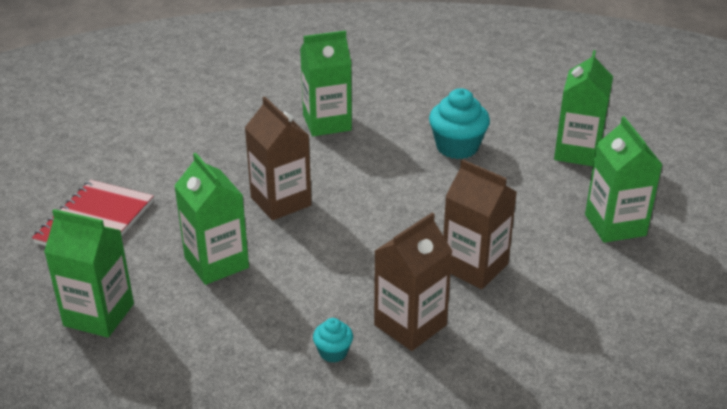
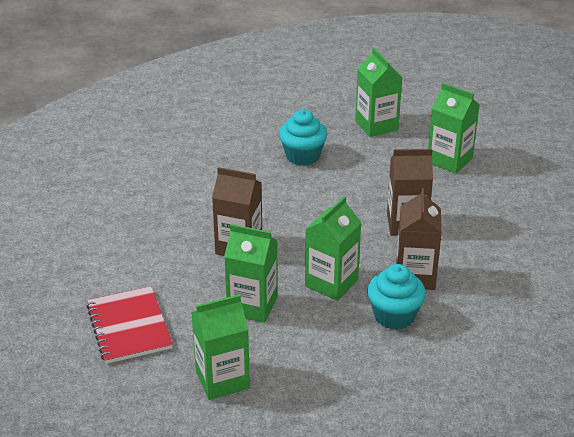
camera: 40 degrees left, 0 degrees up
(327, 123) = (196, 180): green carton -> green carton (331, 283)
(333, 352) = (394, 316): turquoise cupcake -> turquoise cupcake, size x1.91

